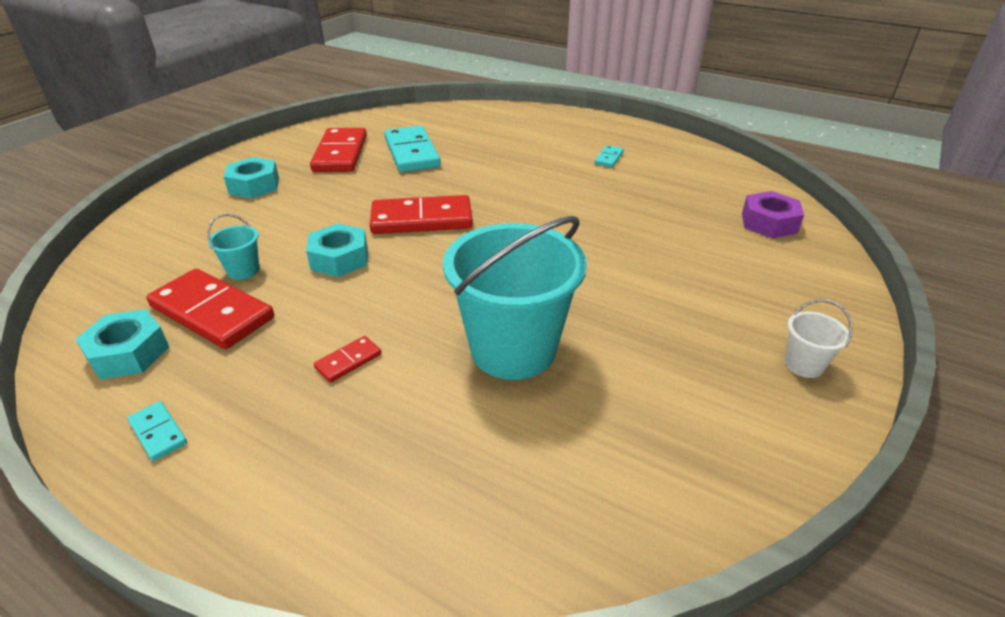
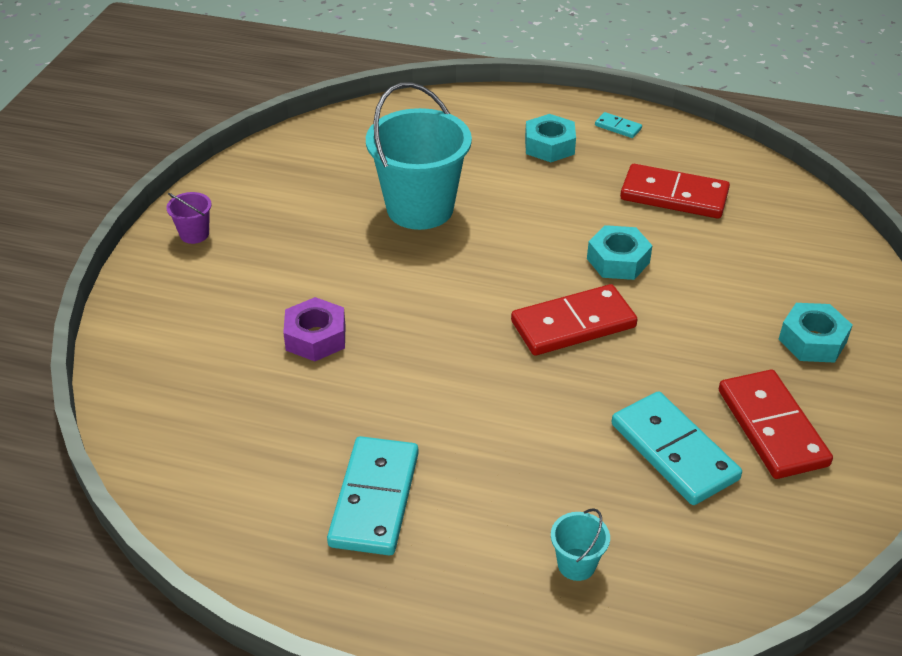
camera: 165 degrees right, 5 degrees up
(128, 353) = (696, 160): turquoise nut -> turquoise nut (549, 146)
(243, 270) = (692, 233): turquoise bucket -> turquoise bucket (576, 564)
(348, 361) = (536, 181): red domino -> none
(609, 158) = (374, 499): turquoise domino -> turquoise domino, size x2.19
(769, 223) = (168, 395): purple nut -> purple nut (316, 337)
(803, 364) = (194, 234): white bucket -> purple bucket

